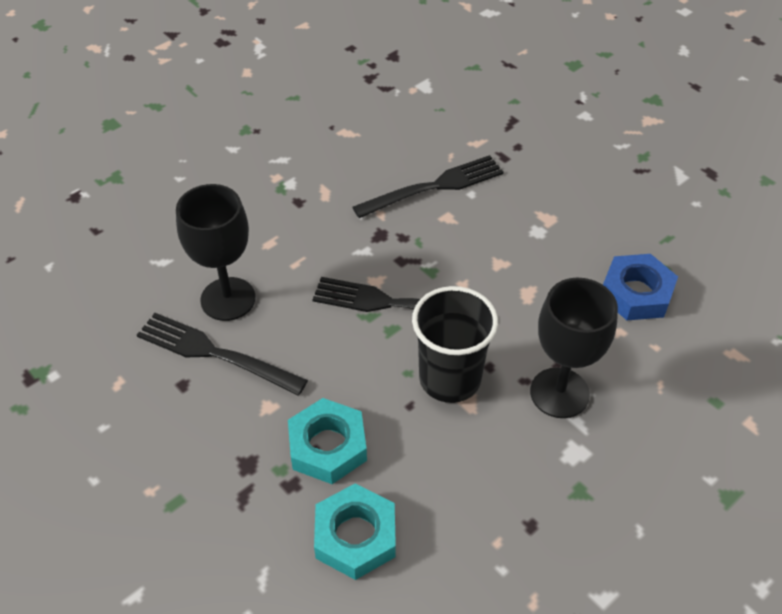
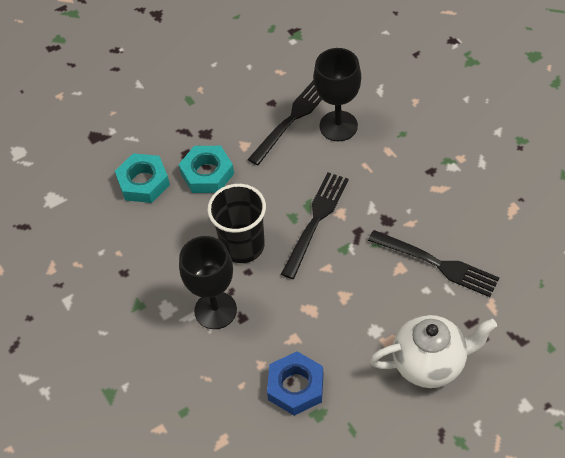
camera: 105 degrees right, 5 degrees up
(434, 187) = (437, 264): black fork -> black fork turned 45 degrees counterclockwise
(564, 183) = (430, 363): none -> white teapot

